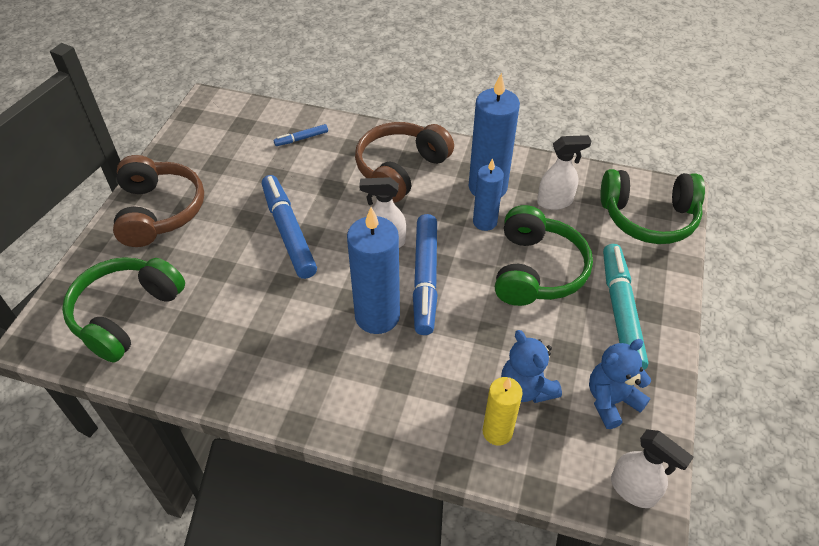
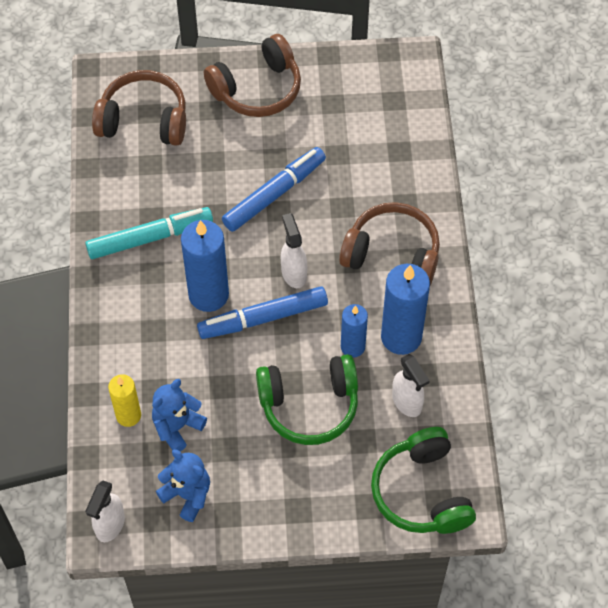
camera: 70 degrees right, 10 degrees up
(126, 314) = (144, 120): green headphones -> brown headphones
(301, 138) = (397, 156): blue marker -> none
(621, 312) = (287, 486): turquoise marker -> turquoise marker (150, 238)

